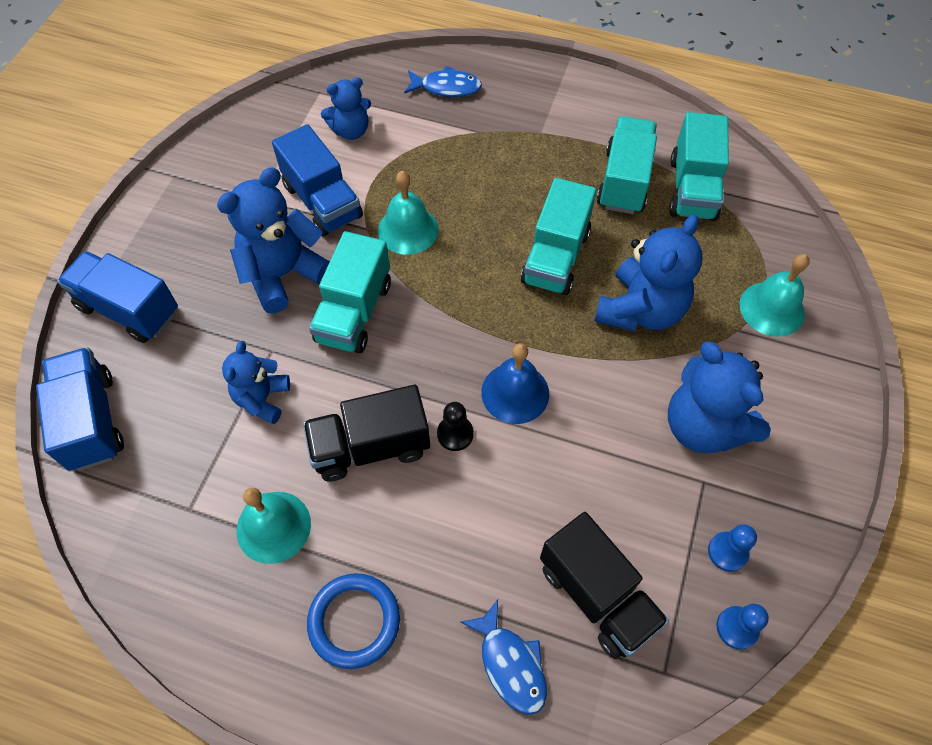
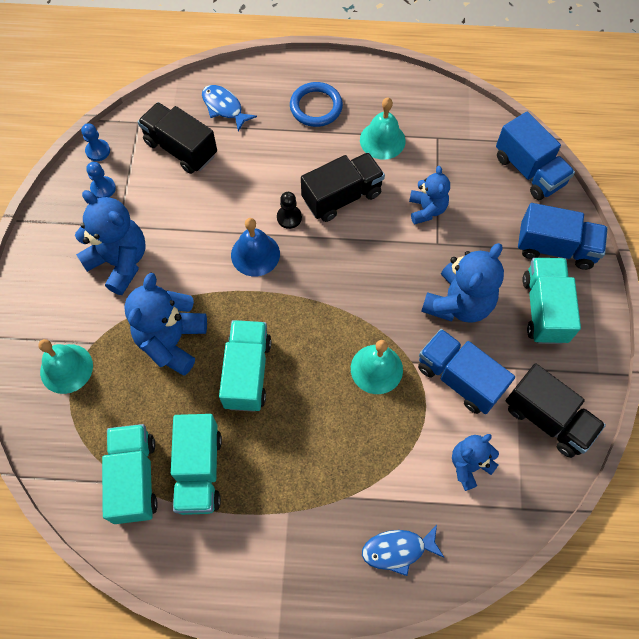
camera: 165 degrees right, 5 degrees up
(252, 149) = (547, 419): none -> black truck
(354, 312) = (391, 286): turquoise truck -> turquoise truck (544, 309)

